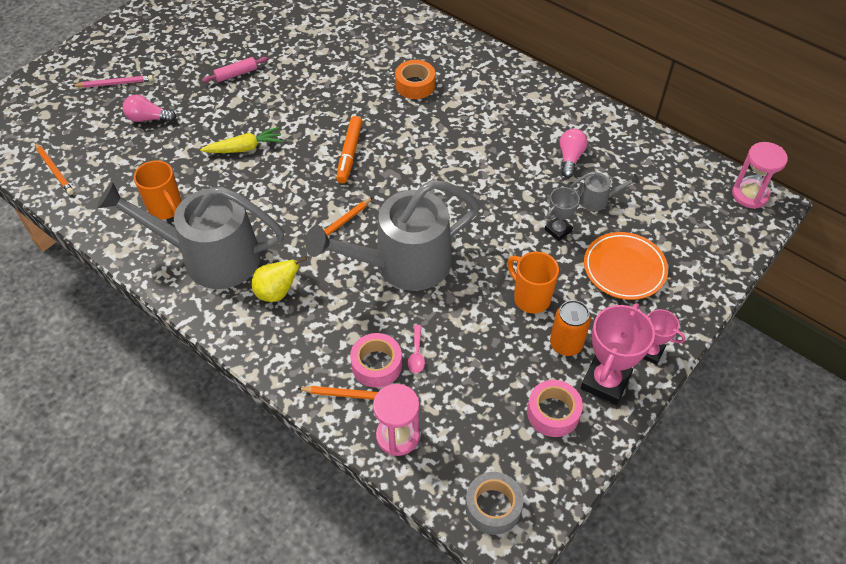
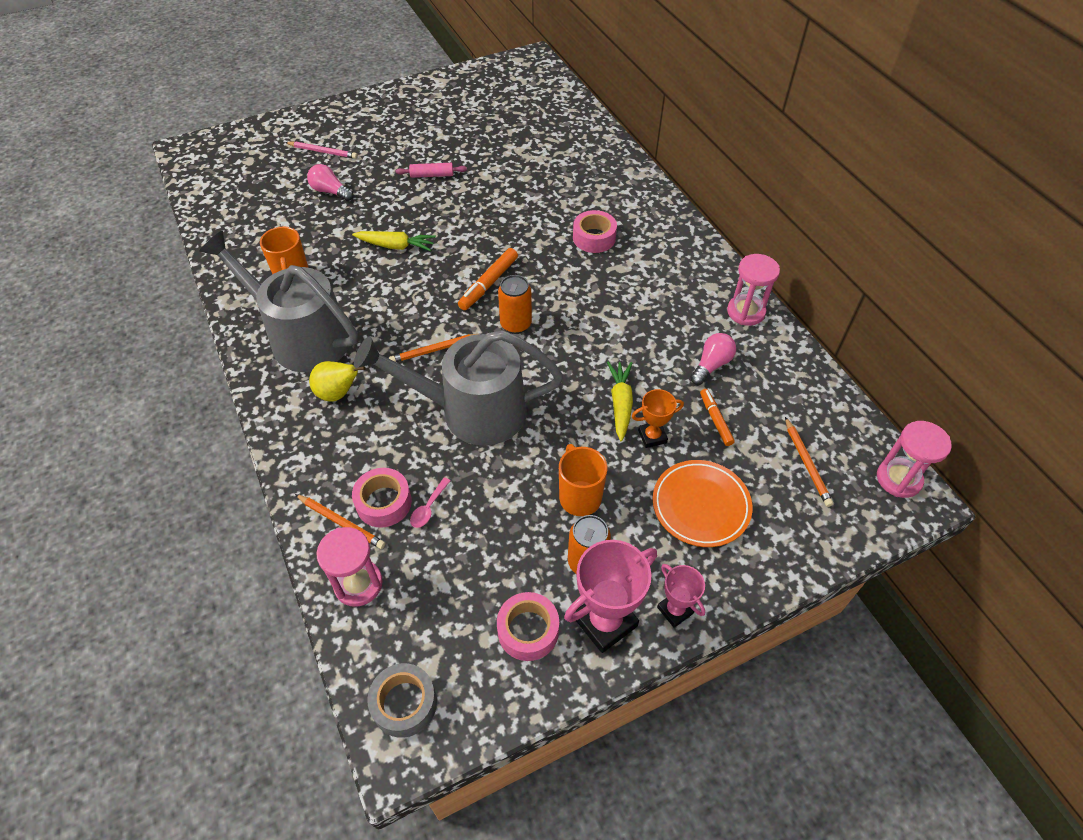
camera: 25 degrees right, 0 degrees up
(54, 170) = (224, 212): orange pencil -> orange pencil (806, 463)
(394, 180) = (516, 324): none -> orange can
(415, 85) = (594, 238): orange tape -> pink tape
(519, 214) = (620, 403): none -> yellow carrot
(558, 230) = (652, 436): grey trophy -> orange trophy
(572, 107) = (746, 312): none -> pink hourglass
(598, 200) = (715, 420): grey watering can -> orange marker

